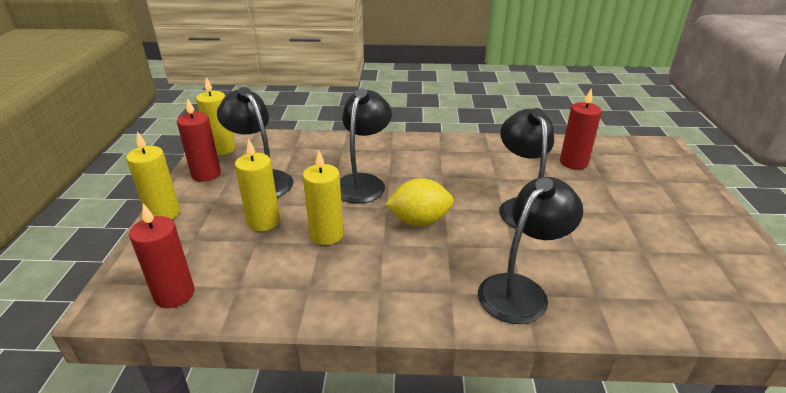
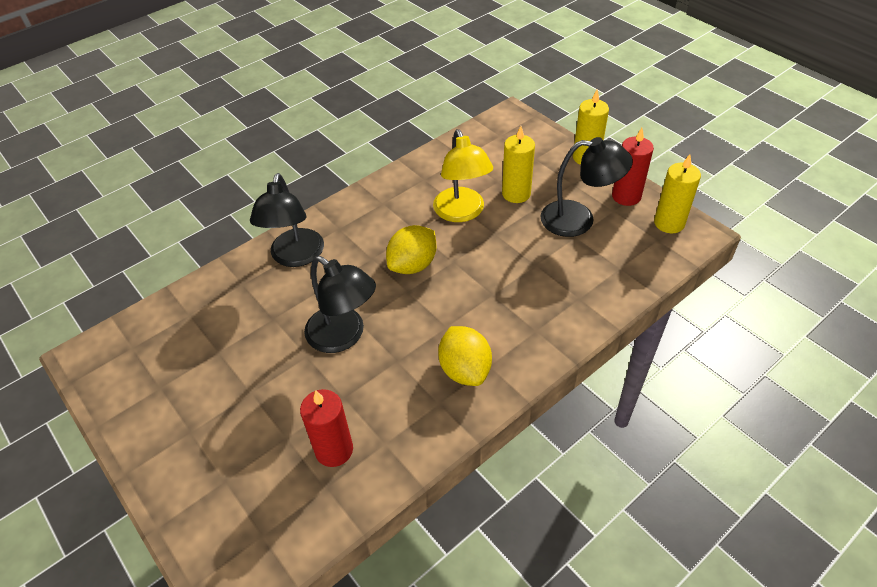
camera: 140 degrees right, 15 degrees up
(174, 294) = (487, 134): red candle -> none
(326, 234) = (462, 213): yellow candle -> yellow lamp
(363, 182) = (502, 271): black lamp -> none
(457, 155) = (465, 370): none -> yellow lemon

